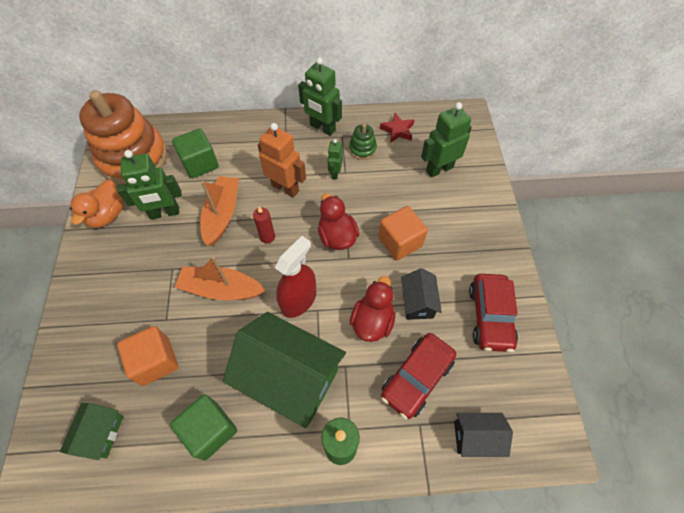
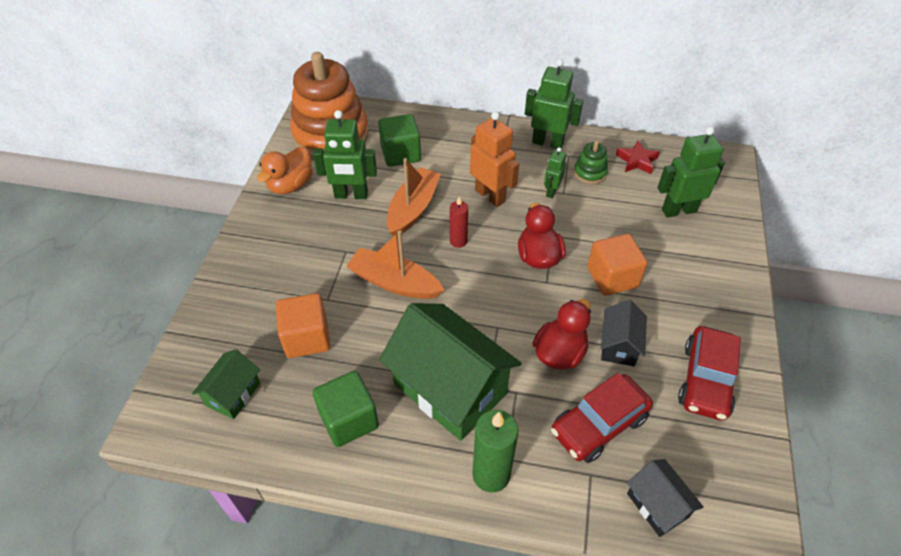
camera: 15 degrees right, 10 degrees down
(298, 300) = (478, 312): red spray bottle -> none
(322, 128) = (547, 142): green robot -> green robot turned 150 degrees clockwise
(475, 437) = (657, 505): black house -> black house turned 45 degrees clockwise

